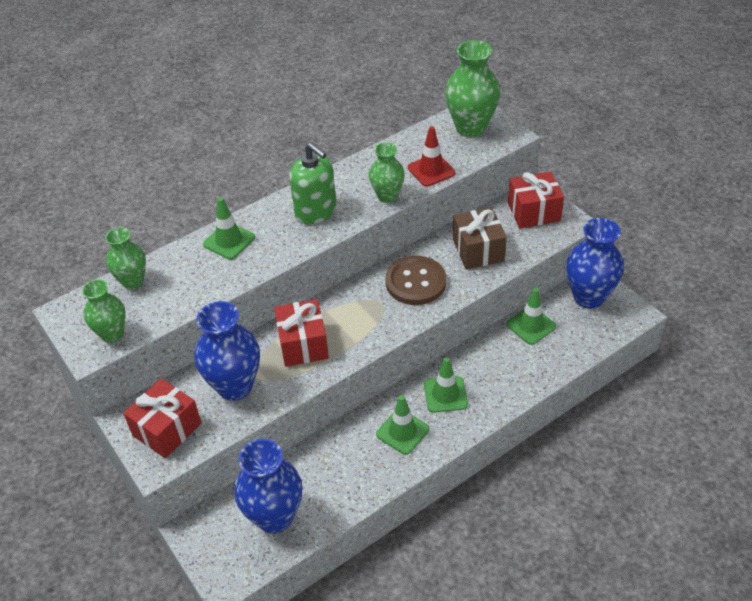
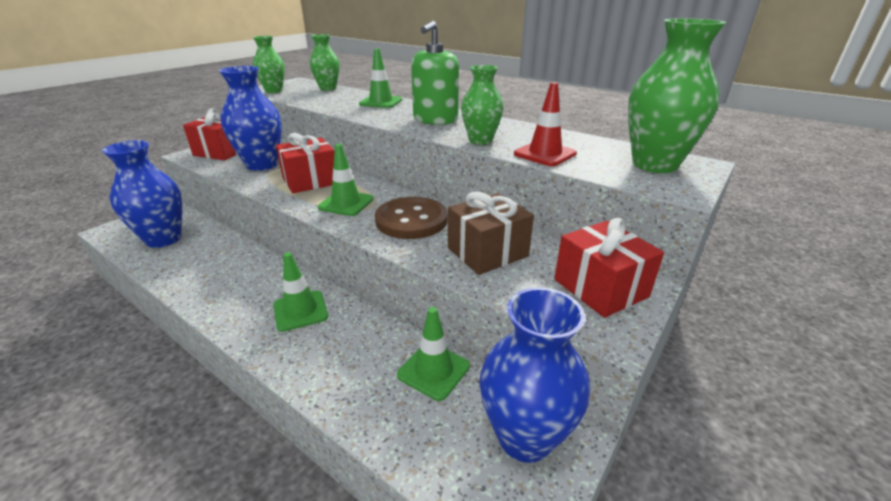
camera: 70 degrees right, 15 degrees down
(402, 432) = (248, 289): green traffic cone -> green traffic cone (346, 203)

